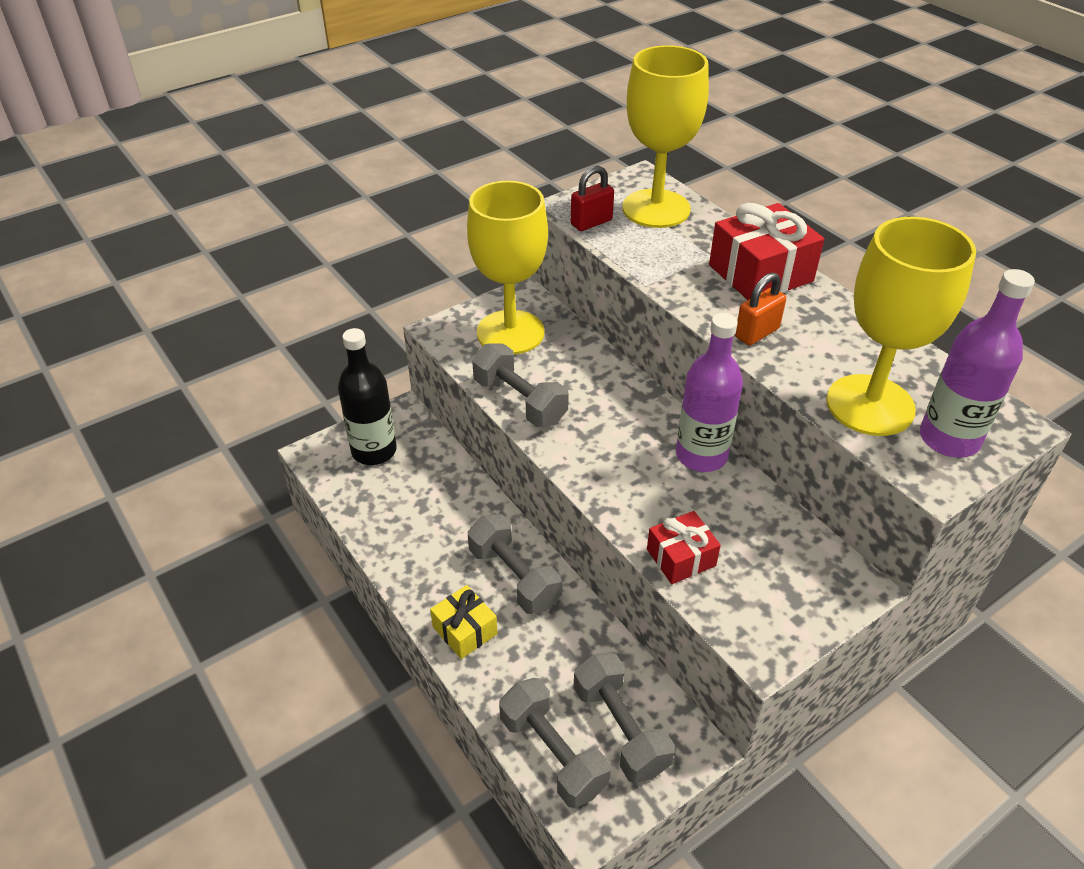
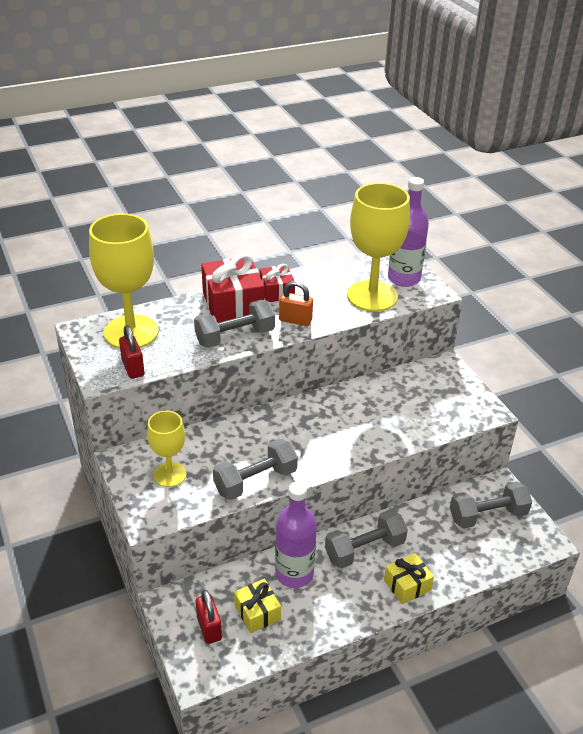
camera: 80 degrees left, 5 degrees down
(374, 451) = (209, 628): black bottle -> red padlock
(399, 486) = (257, 612): none -> yellow gift
(510, 332) = (170, 474): yellow goblet -> yellow goblet, size x0.57
(553, 754) = (503, 551): grey dumbbell -> grey dumbbell (235, 337)
(681, 557) = (418, 428): red gift -> red gift (277, 292)
(701, 455) = (334, 400): purple bottle -> purple bottle (294, 573)
(756, 333) = (295, 320): orange padlock -> orange padlock turned 45 degrees counterclockwise

